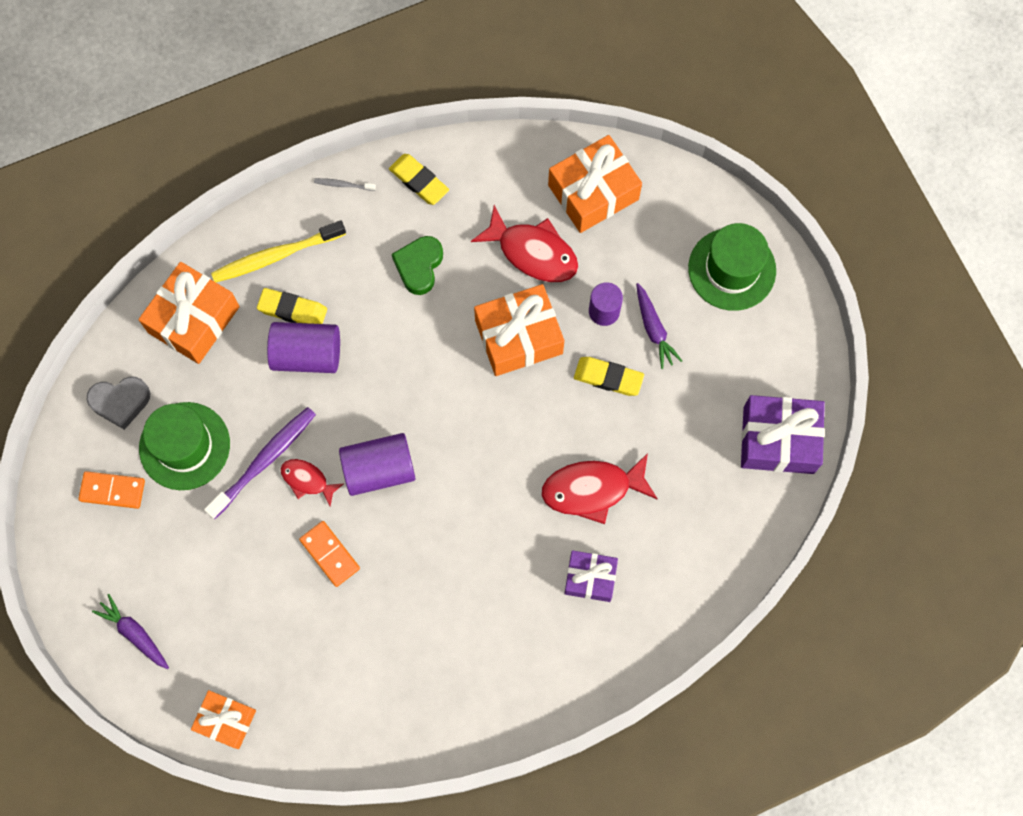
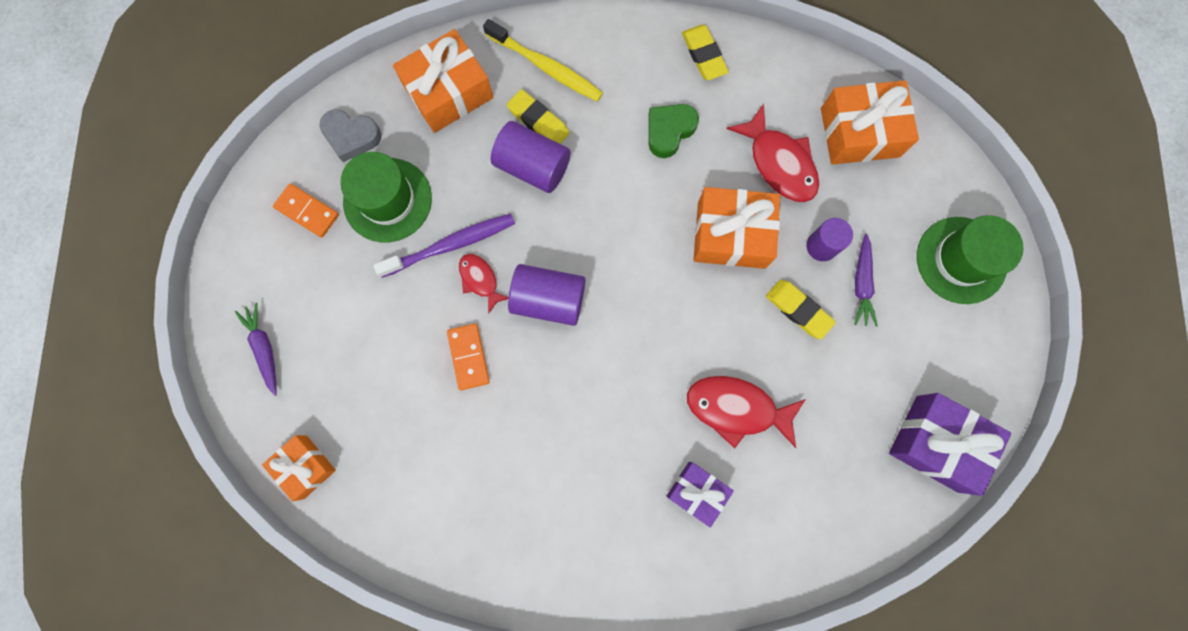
camera: 25 degrees right, 5 degrees up
(276, 256) = (546, 67): yellow toothbrush -> yellow toothbrush turned 150 degrees counterclockwise
(343, 185) = (634, 30): grey toothbrush -> none

